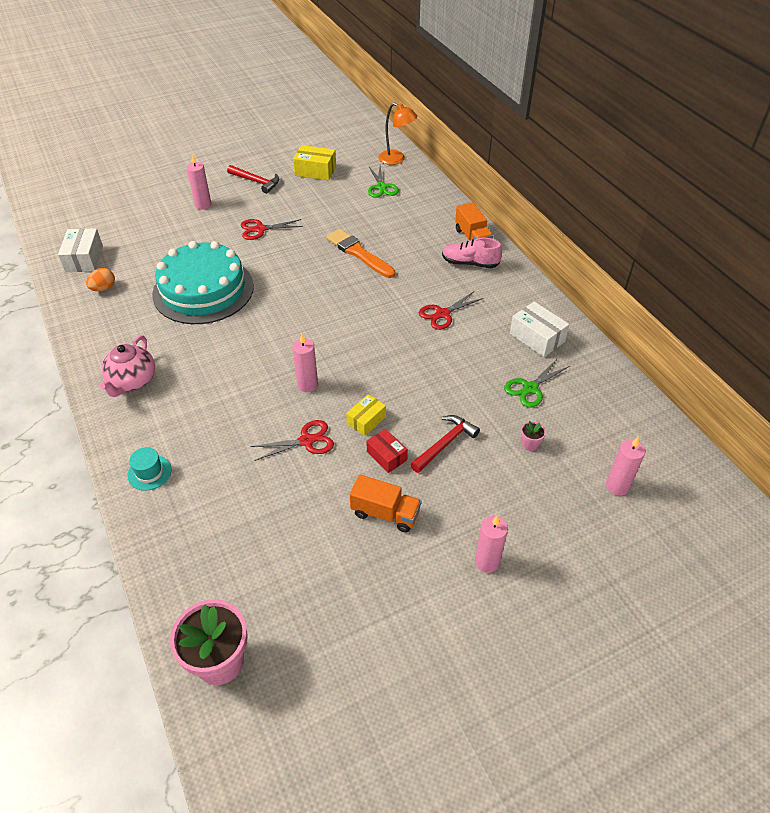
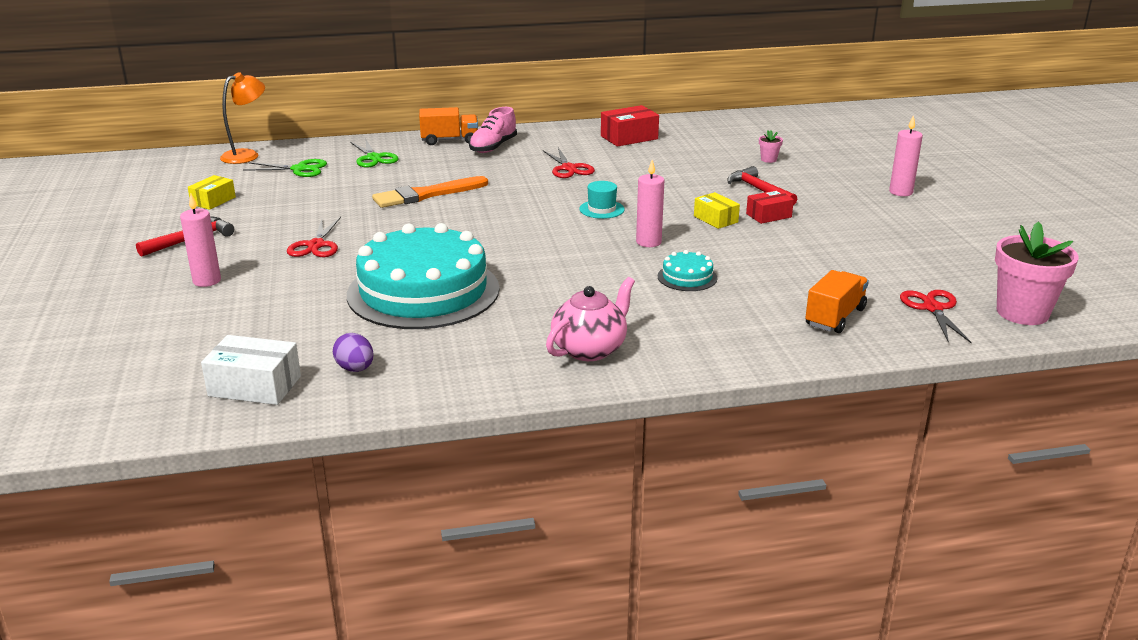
camera: 75 degrees left, 20 degrees down
(103, 288) = (355, 369): orange egg -> purple egg
(132, 381) = (590, 349): pink teapot -> pink teapot turned 75 degrees counterclockwise
(149, 472) = (764, 342): turquoise hat -> turquoise hat (601, 209)
(249, 416) = (687, 277): none -> turquoise cake
(306, 441) = (736, 250): red scissors -> red scissors (932, 308)
(315, 171) = (213, 201): yellow box -> yellow box, size x0.66
(385, 513) = (843, 224): orange truck -> orange truck (835, 317)
(530, 388) = (697, 149): green scissors -> green scissors (374, 158)
(537, 337) = (629, 137): white box -> red box
(617, 486) = (823, 139): pink candle -> none

